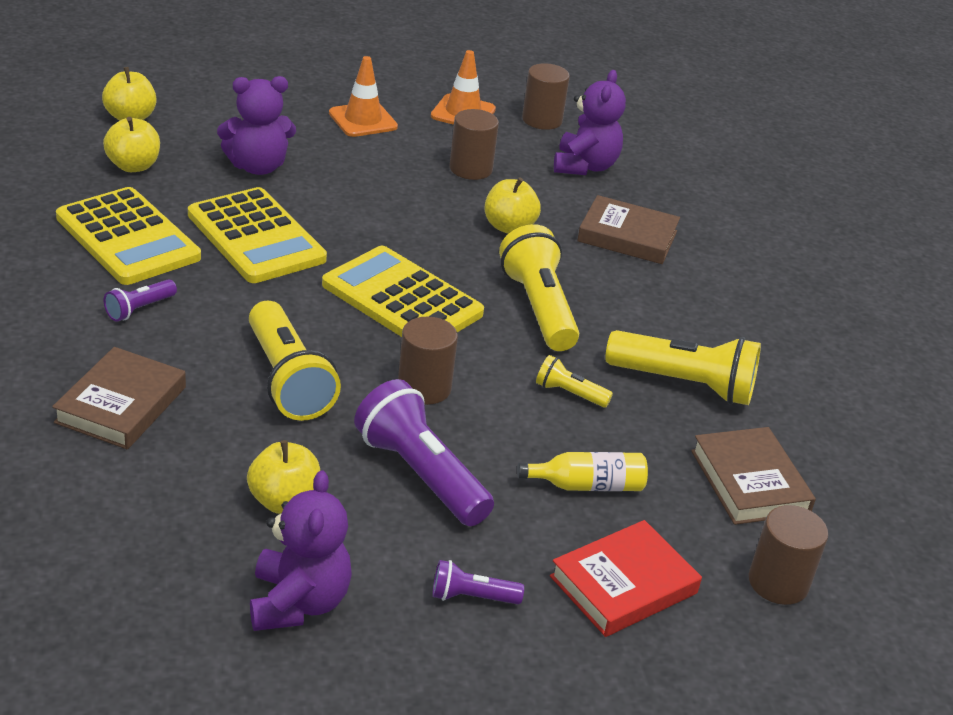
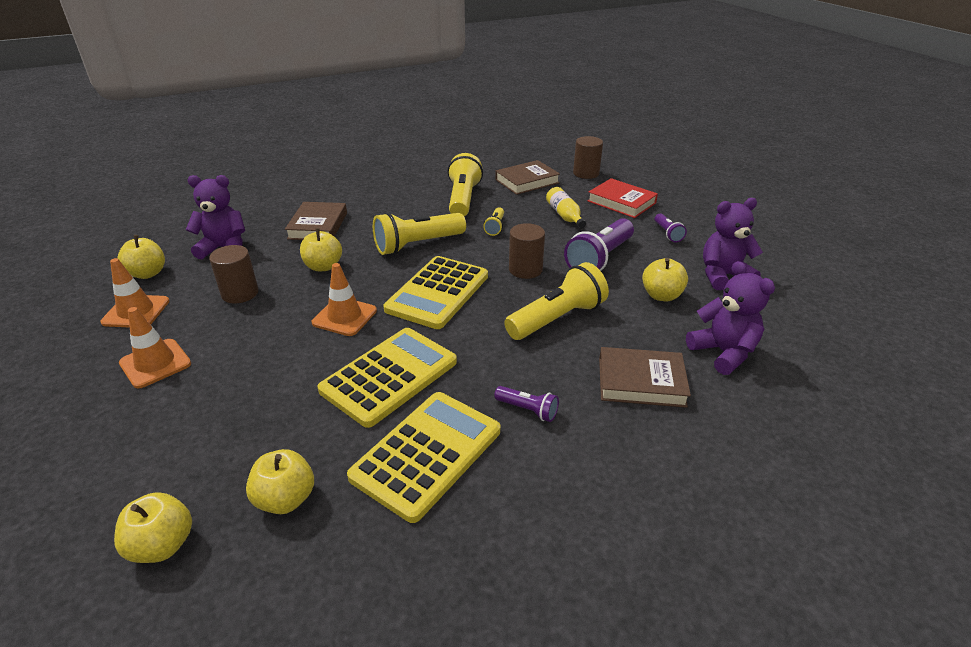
camera: 100 degrees left, 0 degrees up
(257, 167) = (264, 407): purple teddy bear -> purple teddy bear (723, 353)
(384, 226) = (344, 317): none -> orange traffic cone
(542, 120) = (147, 273): brown cylinder -> yellow apple

